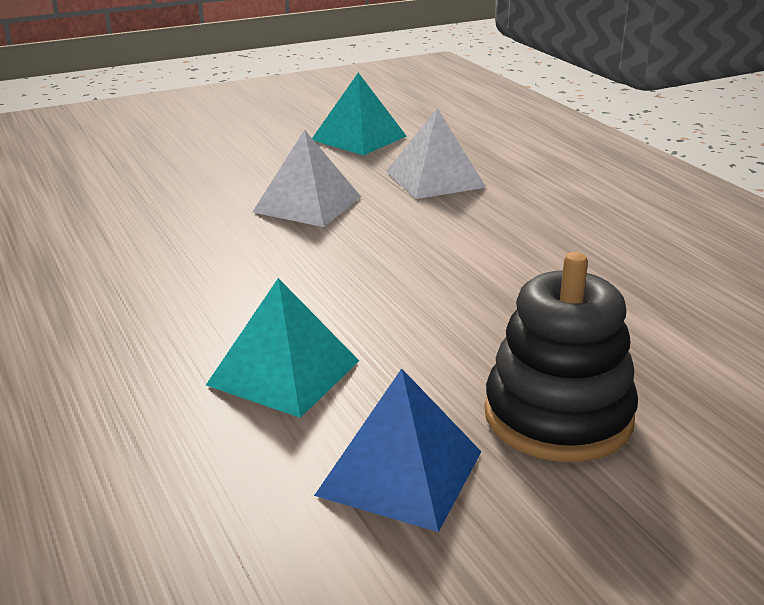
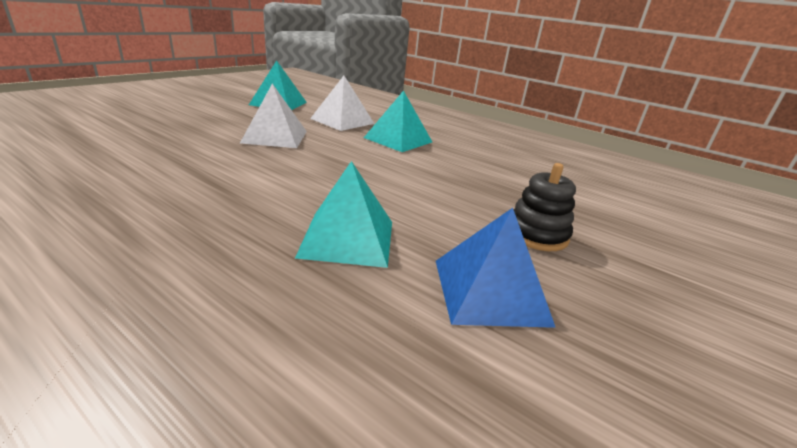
camera: 30 degrees left, 0 degrees up
(498, 224) = (398, 140): none -> turquoise pyramid
(558, 417) = (536, 234): black stacking toy -> black stacking toy, size x0.65

